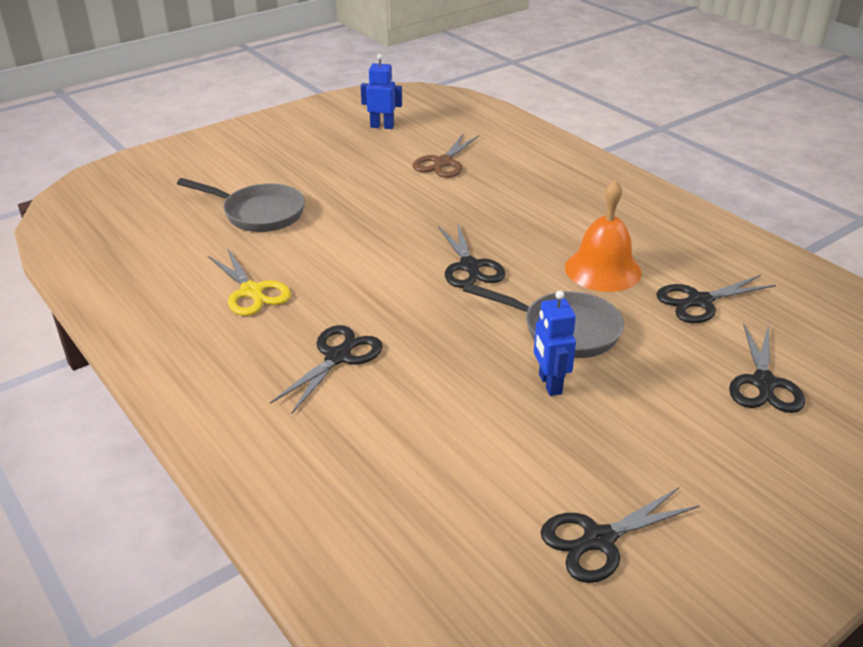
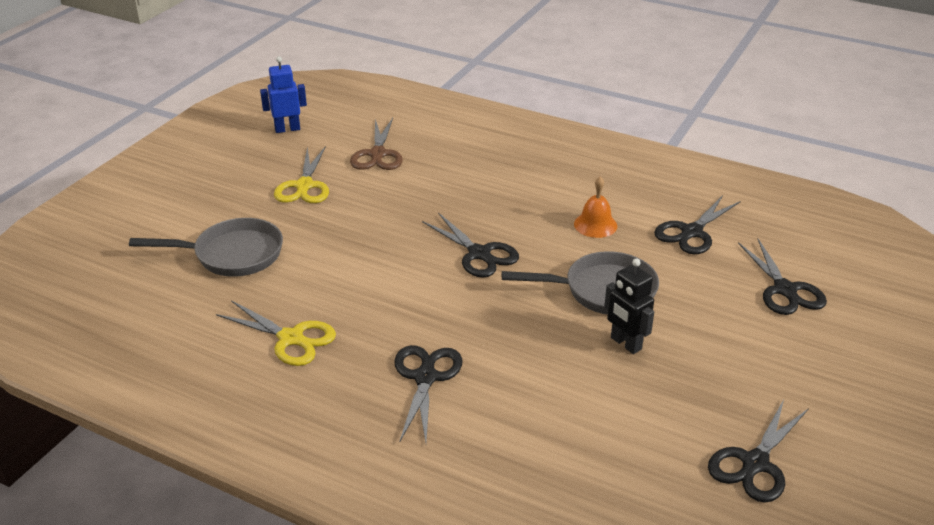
camera: 25 degrees left, 0 degrees up
(360, 174) = (304, 186): none -> yellow scissors
(549, 384) = (625, 344): blue robot -> black robot
(603, 269) = (595, 225): orange bell -> orange bell, size x0.60

